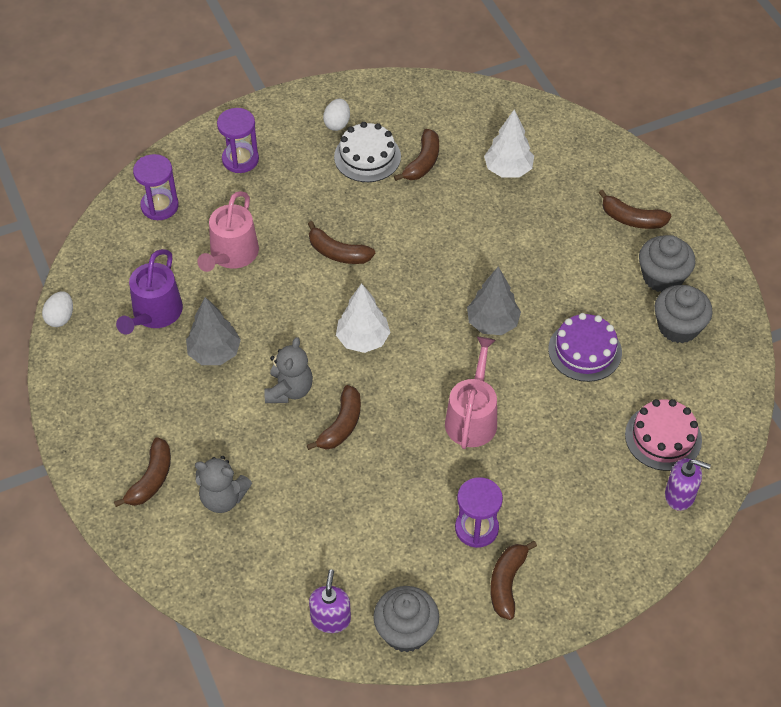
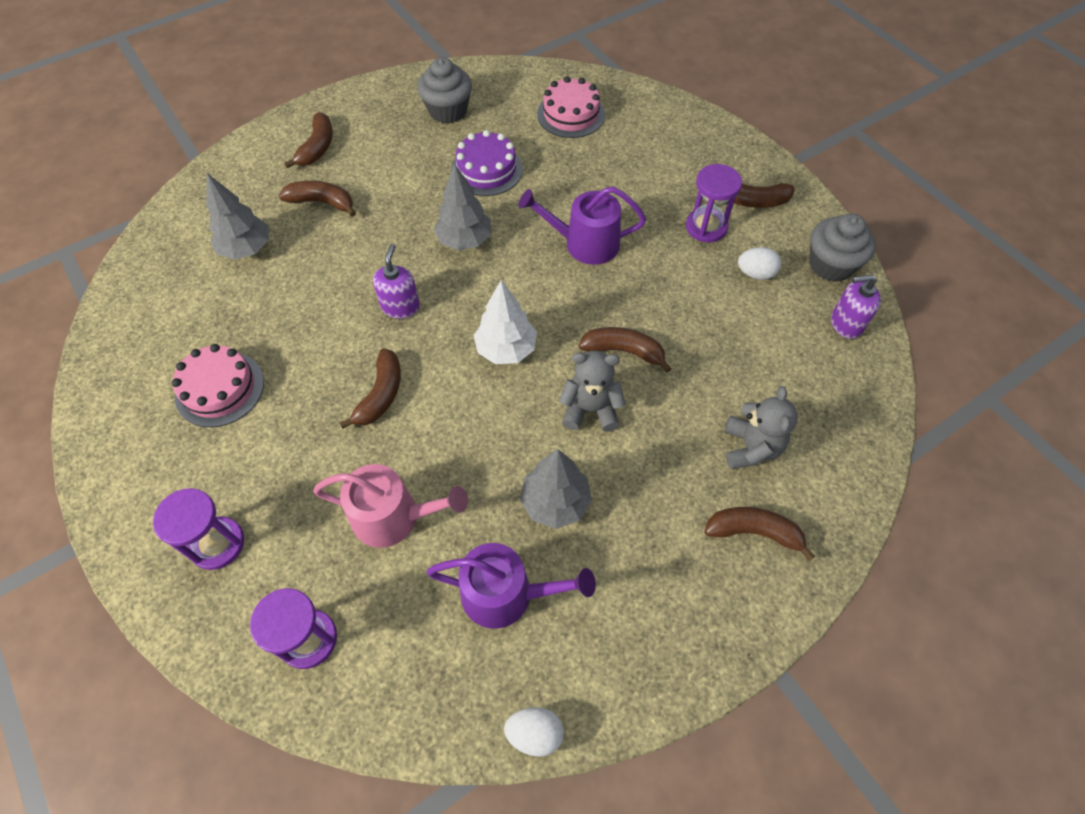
camera: 100 degrees left, 5 degrees up
(337, 123) = (156, 433): white egg -> white egg (755, 273)
(367, 156) = (220, 389): white cake -> pink cake
(423, 162) = (232, 329): brown banana -> brown banana (322, 202)
(472, 418) = (585, 243): pink watering can -> purple watering can
(508, 170) = (247, 249): white tree -> grey tree
(662, 277) = (390, 123): grey cupcake -> none
(680, 495) = (626, 102): purple soap dispenser -> purple soap dispenser (400, 306)

